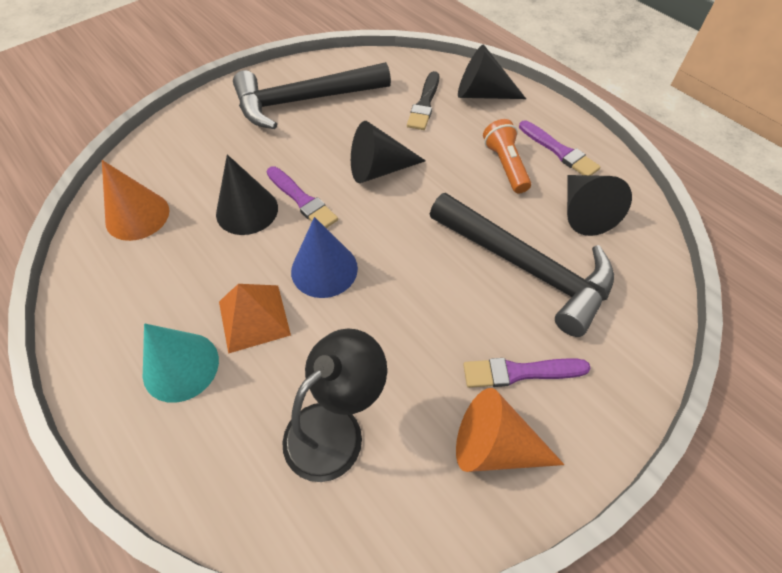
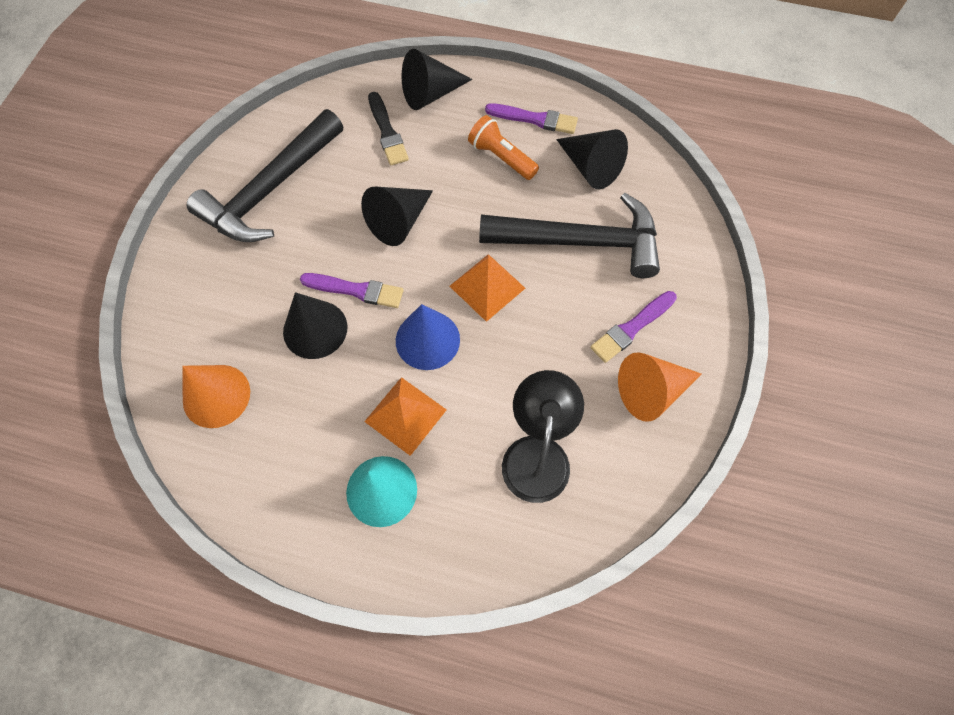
camera: 35 degrees left, 10 degrees up
(410, 257) = (487, 287): none -> orange pyramid

